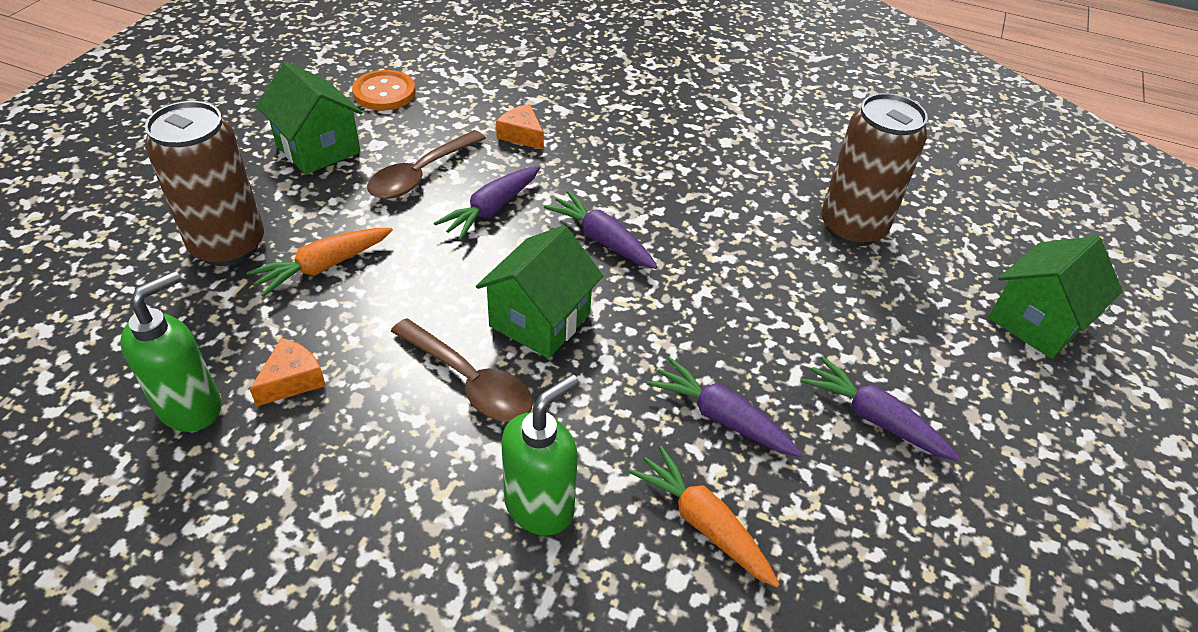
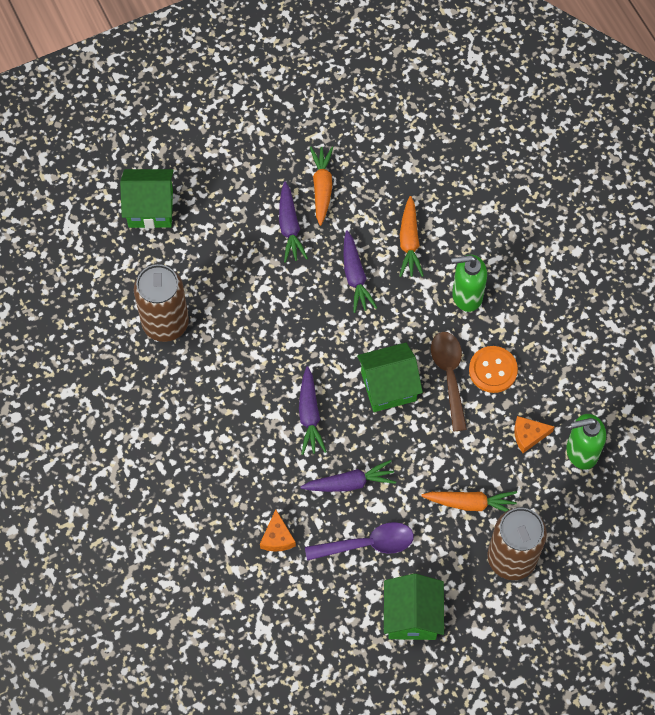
camera: 135 degrees left, 20 degrees up
(384, 93) = (330, 651): orange button -> orange button (493, 370)
(420, 174) = (367, 544): brown spoon -> purple spoon
(908, 507) = (322, 187): none -> orange carrot

